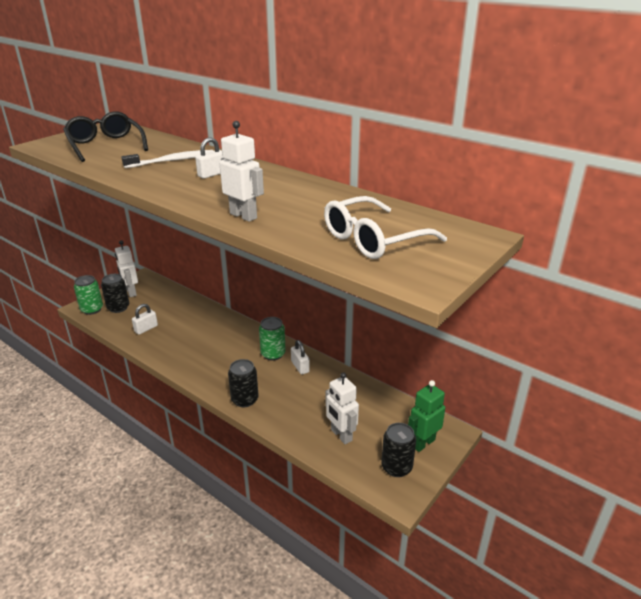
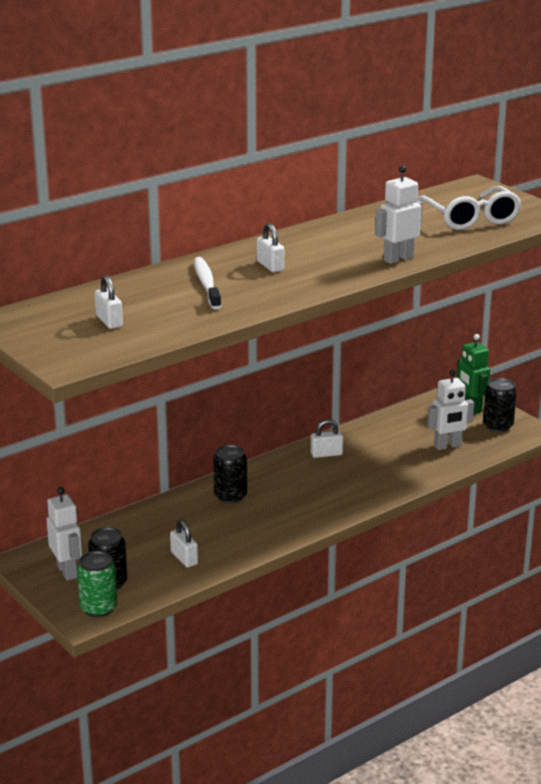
camera: 75 degrees left, 5 degrees down
(105, 145) = (109, 321): black glasses -> white padlock
(131, 292) = (67, 571): white robot -> white robot turned 105 degrees counterclockwise
(244, 399) = (372, 494): black can -> black can (230, 496)
(273, 354) = (293, 468): green can -> none

